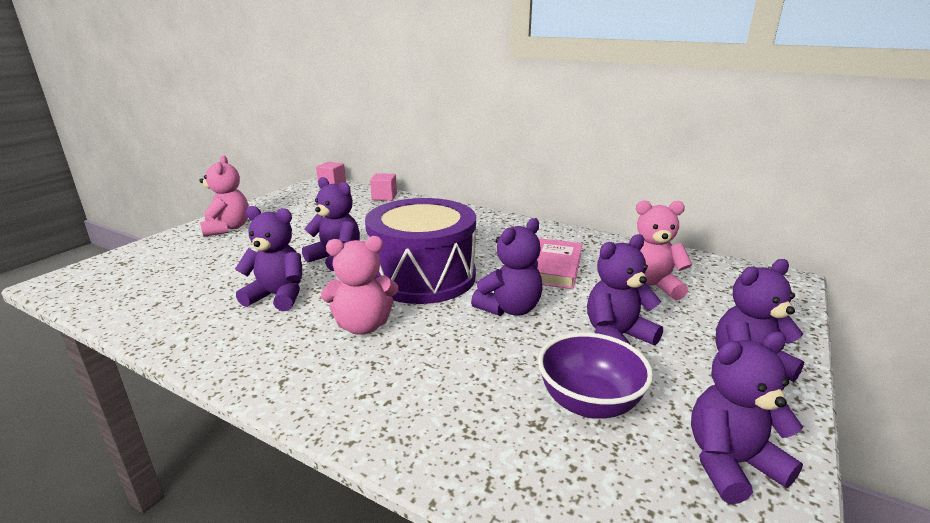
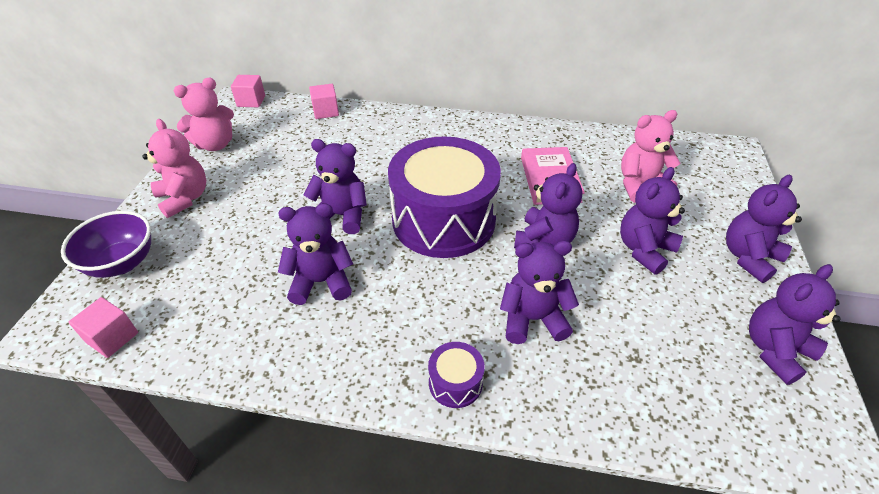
camera: 20 degrees left, 20 degrees up
(90, 296) = (112, 337): none -> pink cube
(326, 394) = (455, 383): none -> purple drum
(363, 326) = (431, 296): pink teddy bear -> pink teddy bear (215, 144)
(447, 364) = (532, 319): none -> purple teddy bear
(589, 403) = (659, 325): purple bowl -> purple bowl (122, 263)

